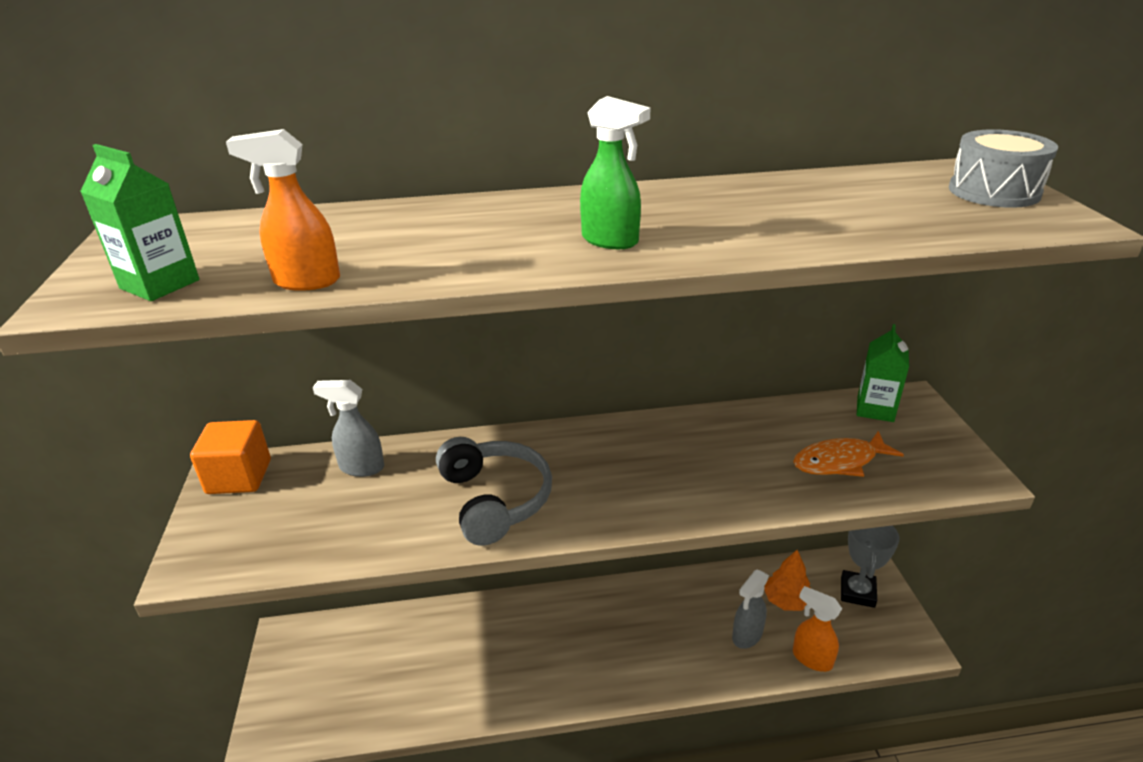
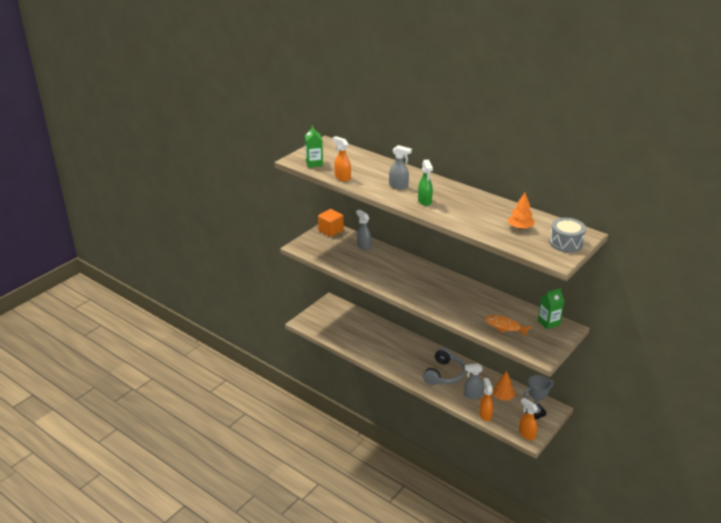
camera: 45 degrees right, 0 degrees up
(491, 238) = (399, 186): none -> grey spray bottle
(495, 500) = (387, 275): grey headphones -> grey headphones (444, 374)
(876, 203) = (520, 227): none -> orange tree
(903, 642) = (526, 434): none -> orange spray bottle

